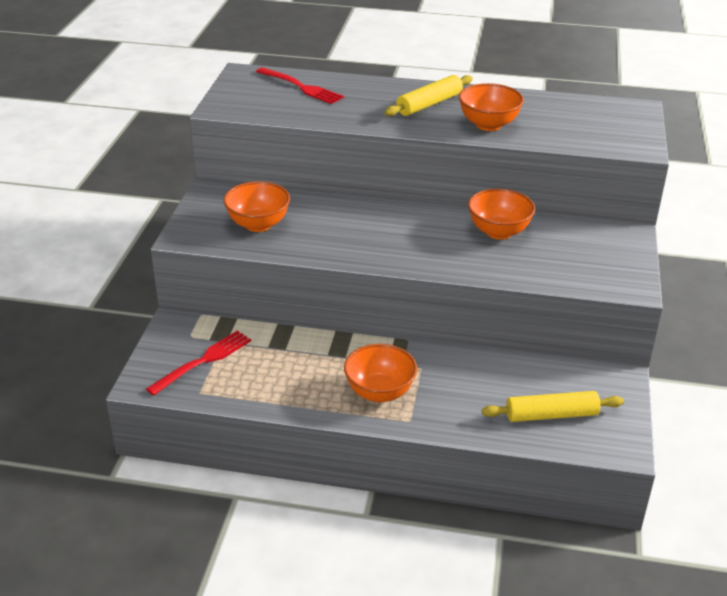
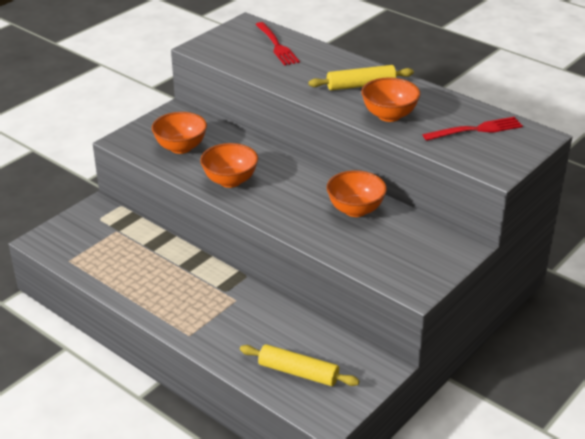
camera: 30 degrees right, 0 degrees up
(203, 361) = (91, 239): red fork -> red fork (476, 130)
(379, 392) = (188, 306): orange bowl -> orange bowl (230, 181)

